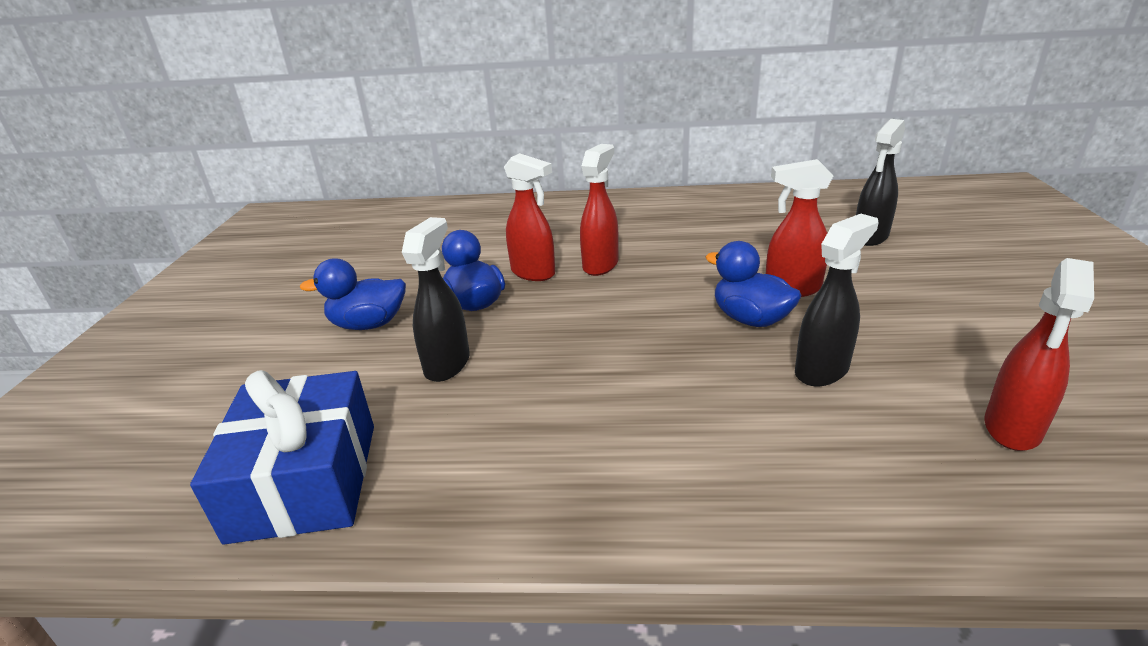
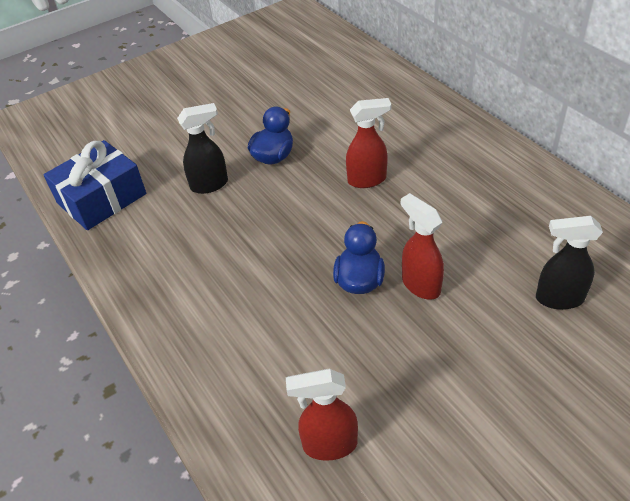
camera: 55 degrees right, 15 degrees up
(369, 324) = (221, 134): blue duck -> none
(533, 273) = (329, 158): red spray bottle -> none
(822, 370) = (325, 337): black spray bottle -> none

